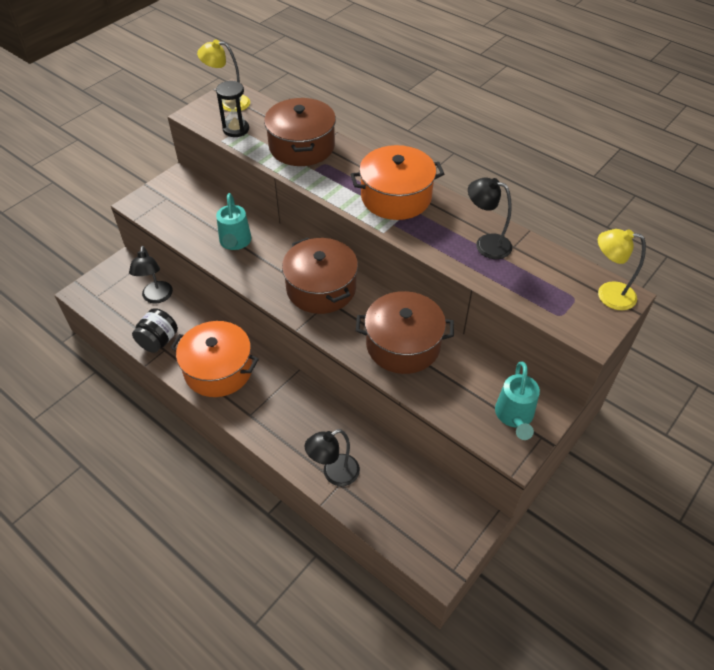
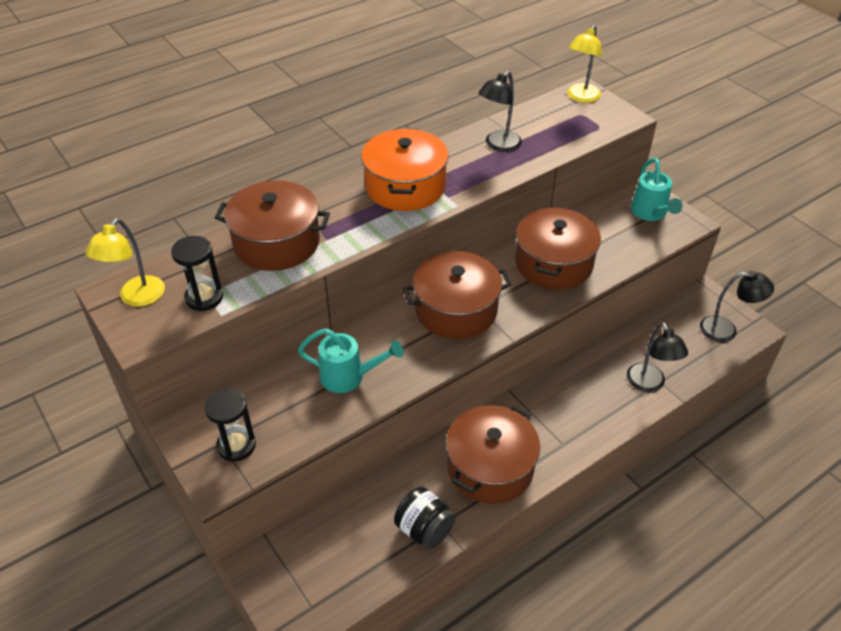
camera: 75 degrees left, 5 degrees down
(157, 297) = (343, 525): black lamp -> black lamp (726, 330)
(165, 205) = (236, 445): none -> black hourglass
(218, 369) = (490, 467): orange pot -> brown pot
(514, 416) = (650, 213): turquoise watering can -> turquoise watering can turned 60 degrees clockwise

